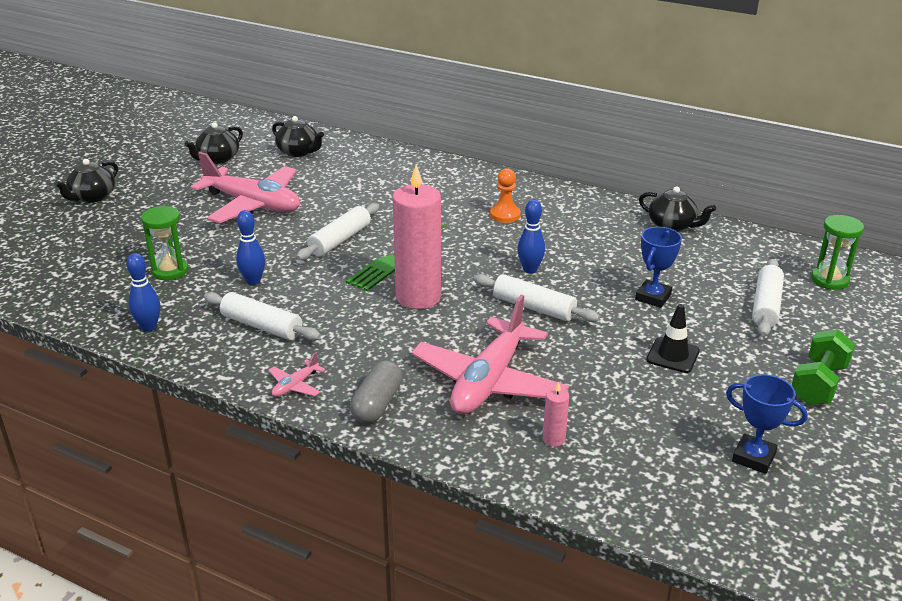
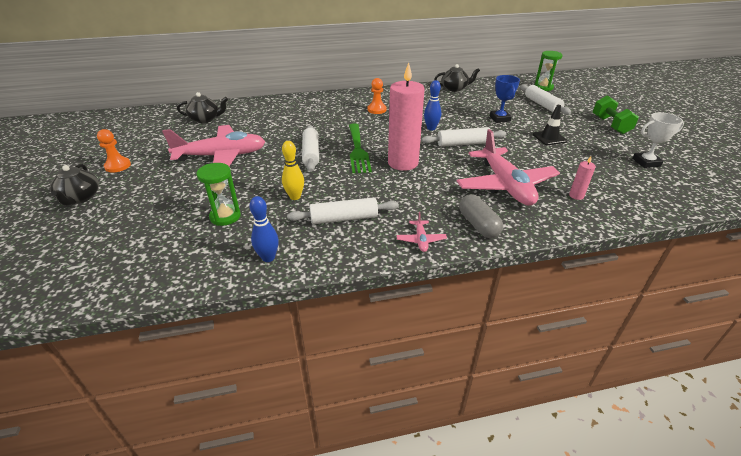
camera: 40 degrees left, 5 degrees up
(156, 176) = (118, 166): none -> orange pawn
(217, 158) = (152, 140): black teapot -> none
(253, 281) = (295, 197): blue bowling pin -> yellow bowling pin
(753, 457) = (646, 162): blue trophy -> white trophy

